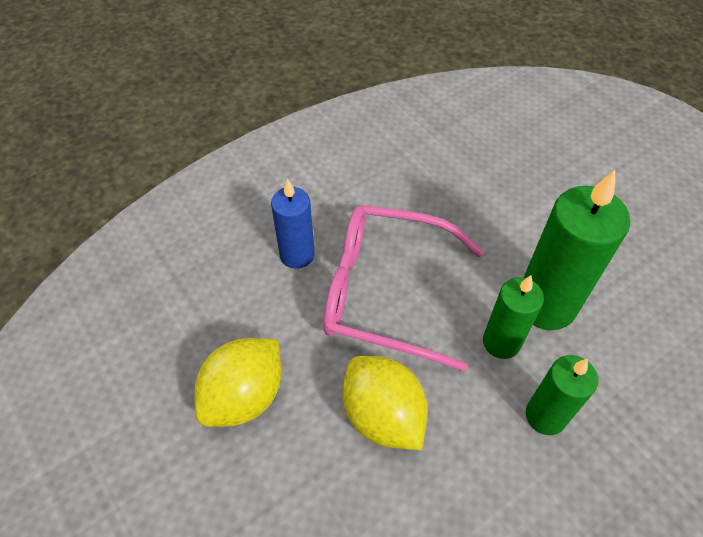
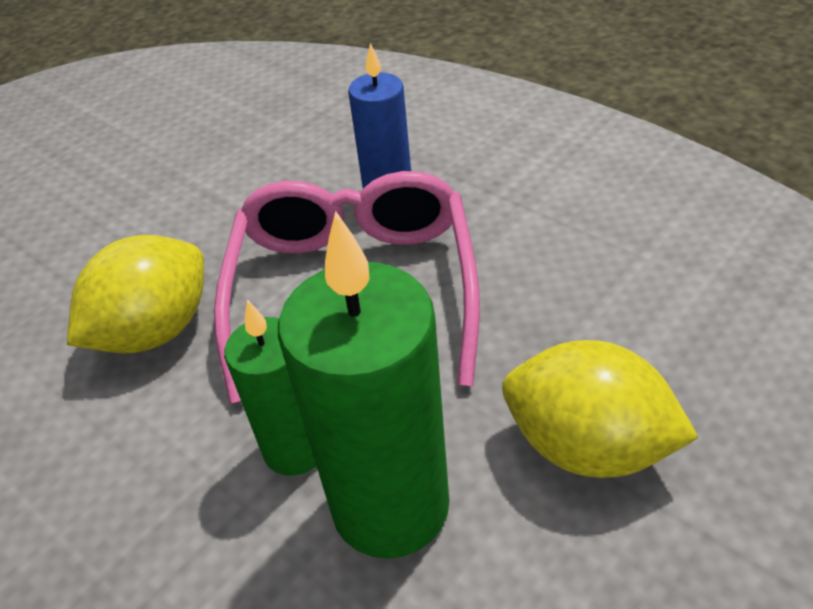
camera: 80 degrees right, 10 degrees down
(244, 396) = (174, 206): yellow lemon -> yellow lemon (587, 446)
(545, 416) = (165, 532): green candle -> none

